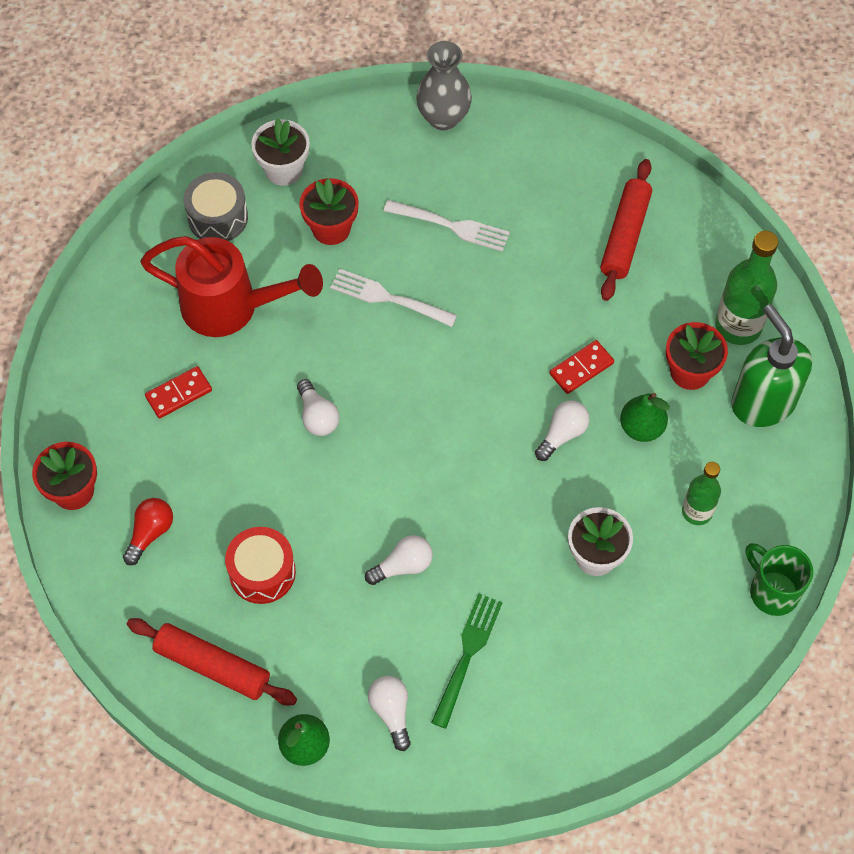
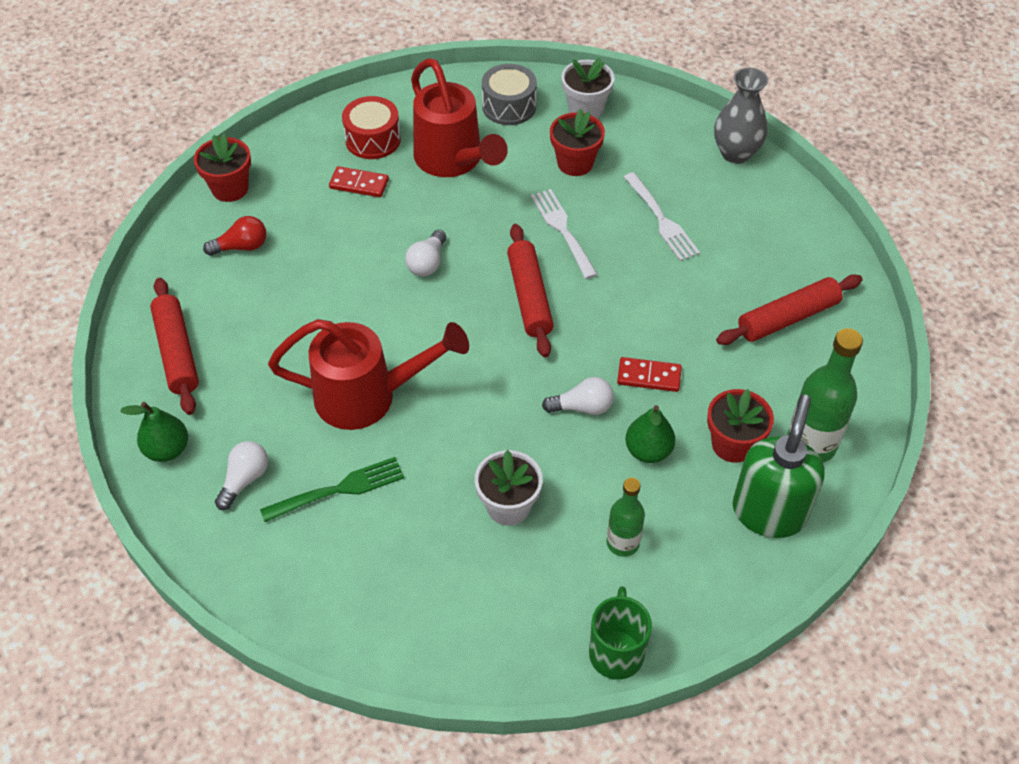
camera: 45 degrees right, 10 degrees down
(262, 572) = (276, 324): red drum -> red drum (373, 139)
(403, 566) = (368, 396): white light bulb -> red watering can
(427, 378) = (529, 297): none -> red rolling pin

